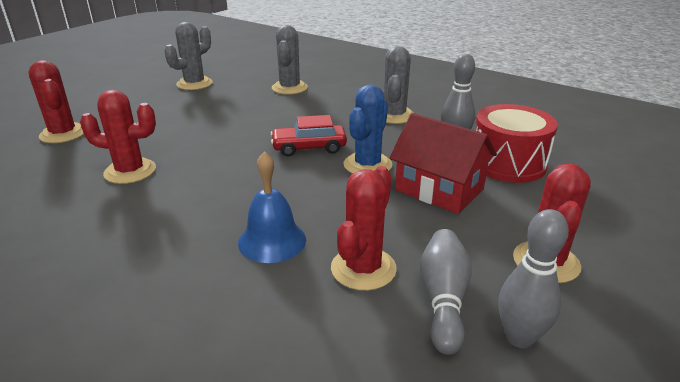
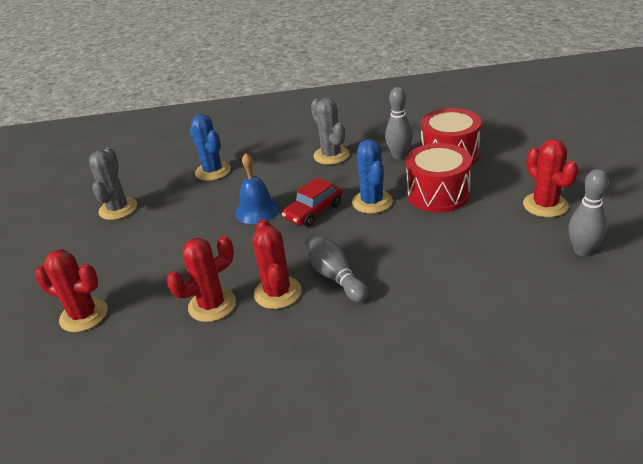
camera: 35 degrees left, 5 degrees up
(272, 241) = (396, 284): blue bell -> blue bell (257, 210)
(289, 88) = (213, 171): grey cactus -> blue cactus
(363, 268) = (469, 266): red cactus -> red cactus (277, 292)
(439, 189) = (438, 194): red house -> red drum
(443, 299) = (529, 255): grey bowling pin -> grey bowling pin (335, 276)

